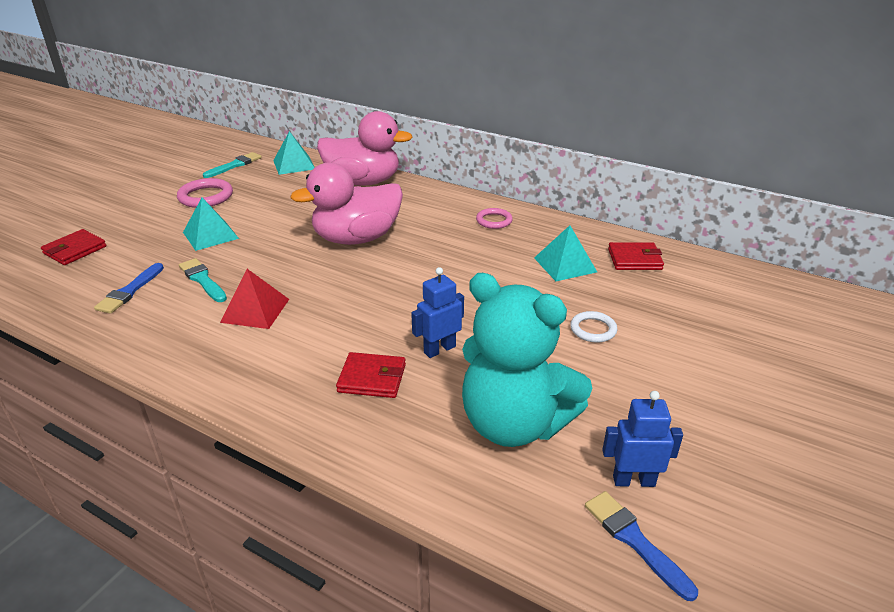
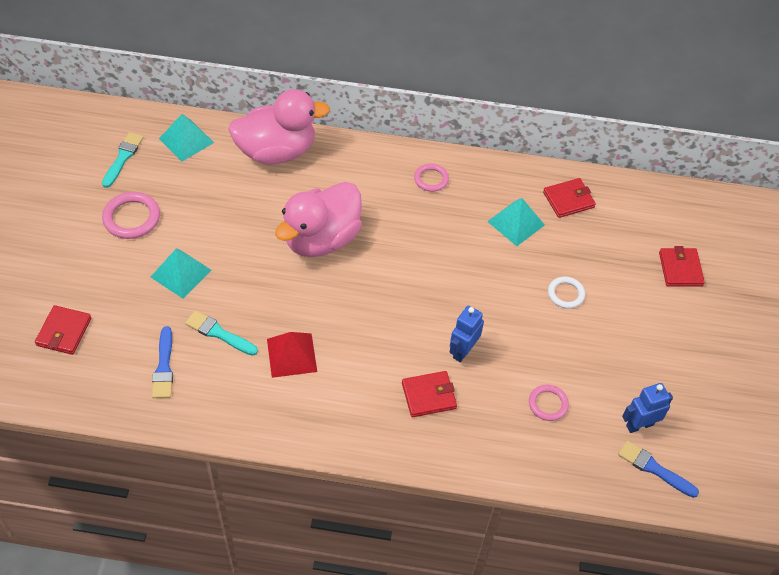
camera: 25 degrees left, 20 degrees up
(514, 424) = (548, 404): turquoise teddy bear -> pink ring
(753, 339) = (680, 269): none -> red wallet

